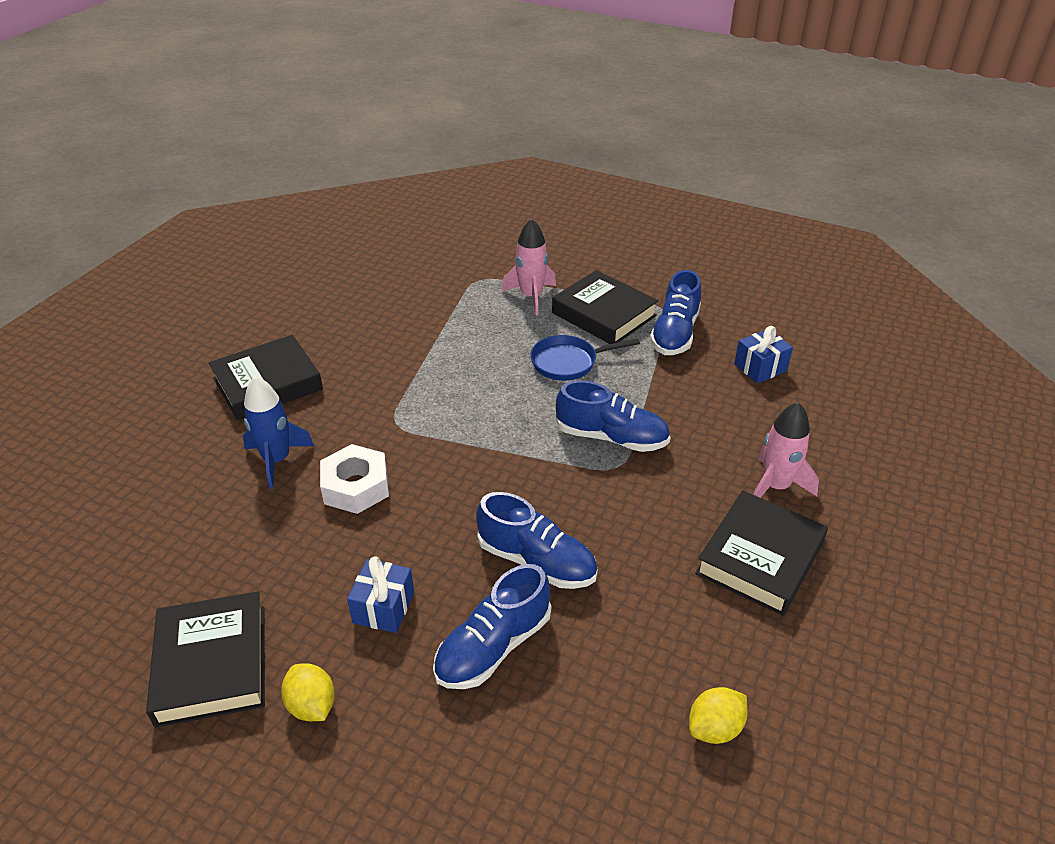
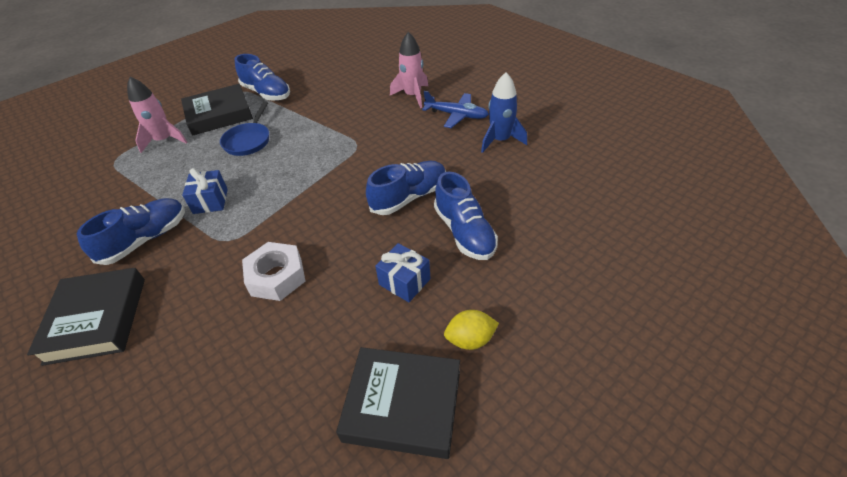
camera: 65 degrees left, 5 degrees up
(277, 460) = (203, 326): blue rocket -> blue rocket (500, 140)
(611, 437) = (331, 141): blue shoe -> blue shoe (145, 239)
(715, 728) = (553, 160): yellow lemon -> none
(759, 558) = (456, 115): black book -> blue plane
(760, 368) = (324, 74): blue gift -> blue gift (210, 201)

